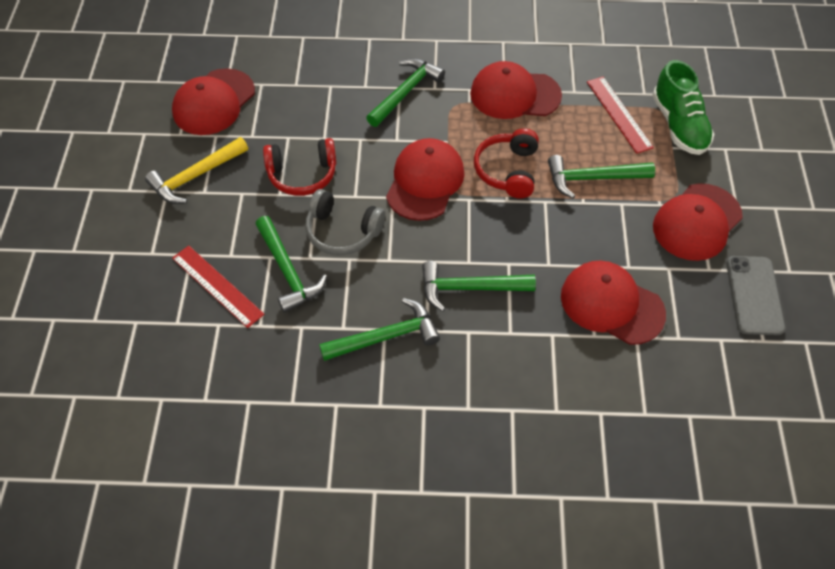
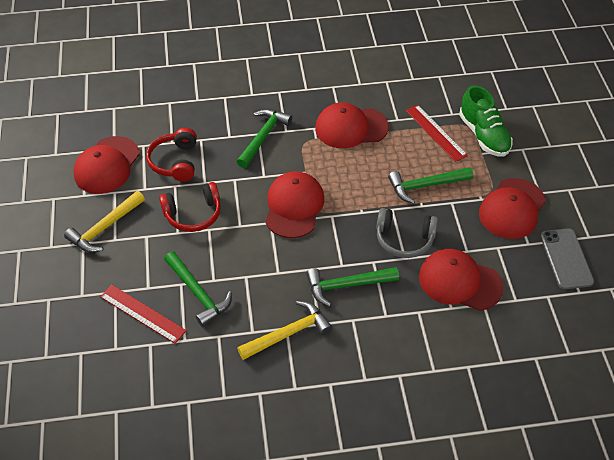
camera: 10 degrees left, 5 degrees down
(342, 231) = (236, 255): grey headphones -> grey headphones (404, 239)
(386, 336) = (288, 333): green hammer -> yellow hammer
(507, 170) = (357, 189): red headphones -> red headphones (175, 162)

